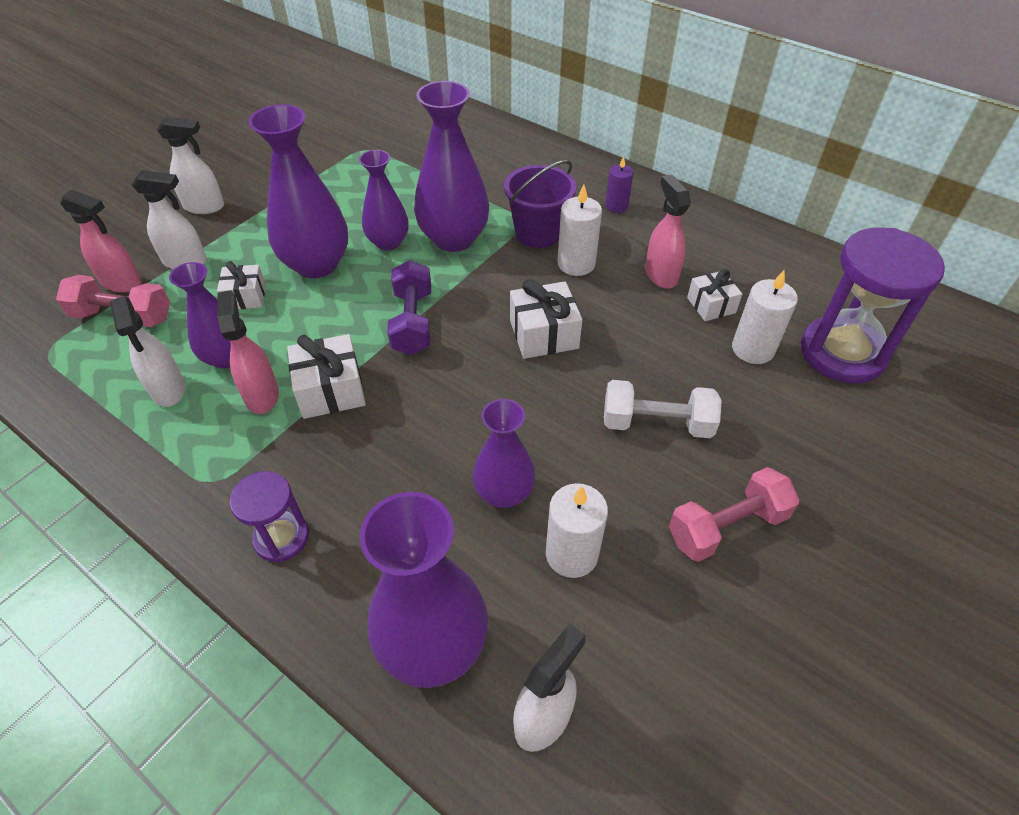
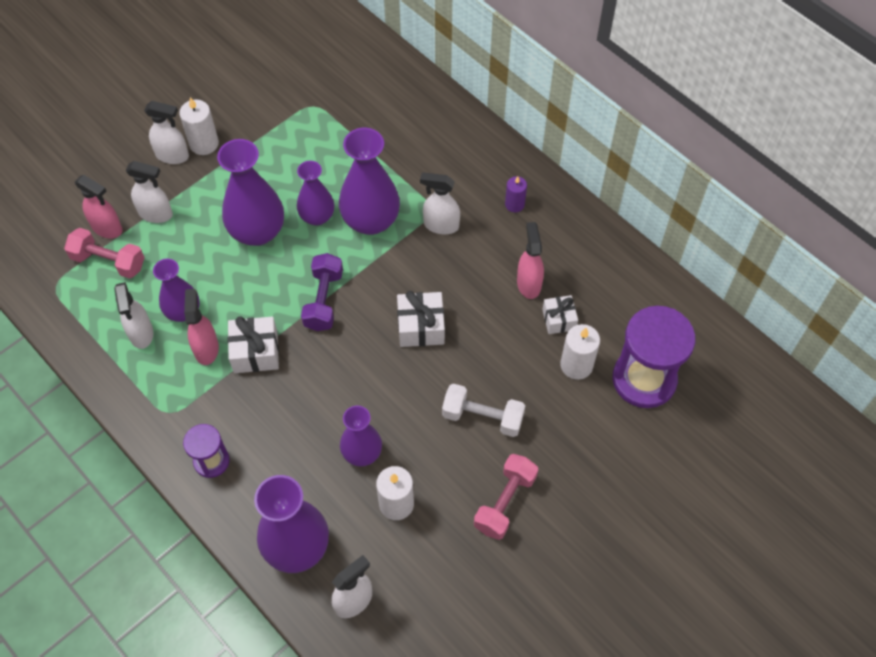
camera: 10 degrees right, 10 degrees up
(245, 297) = (200, 256): white gift -> none
(538, 233) = (441, 225): purple bucket -> white spray bottle
(576, 264) = (464, 262): white candle -> white candle (204, 144)
(726, 526) = (505, 502): pink dumbbell -> pink dumbbell turned 45 degrees counterclockwise

